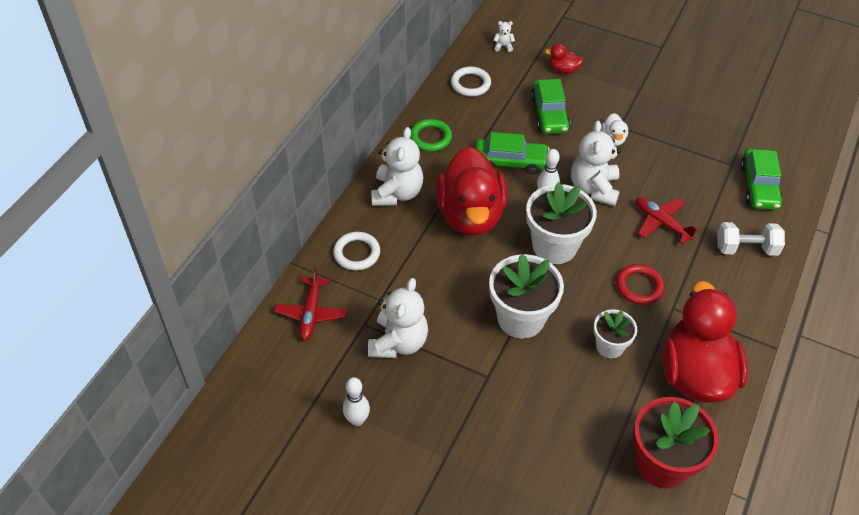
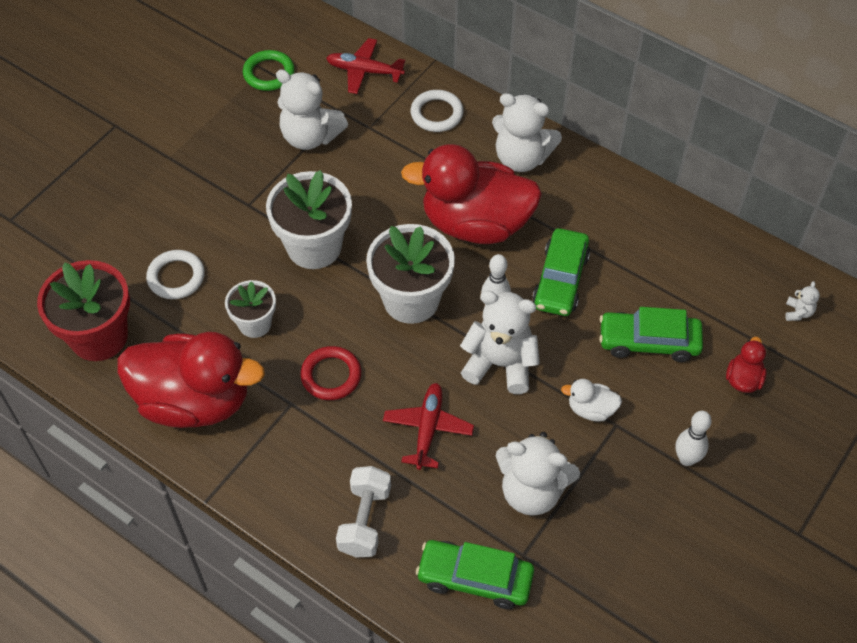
camera: 100 degrees right, 5 degrees up
(357, 420) = (230, 96): white bowling pin -> white bowling pin (686, 459)
(430, 137) = (613, 202): green ring -> green ring (269, 73)
(470, 84) = (715, 260): white ring -> white ring (176, 277)
(661, 223) = (428, 429): red plane -> red plane turned 45 degrees counterclockwise
(685, 164) = (532, 491): none -> white teddy bear

